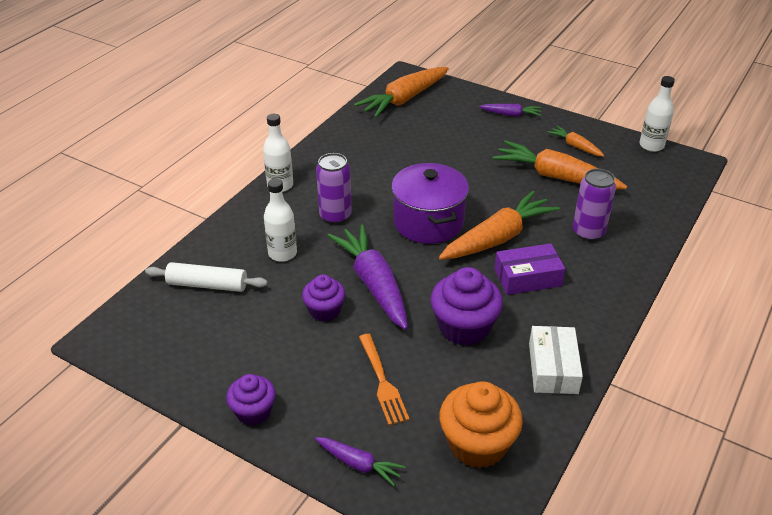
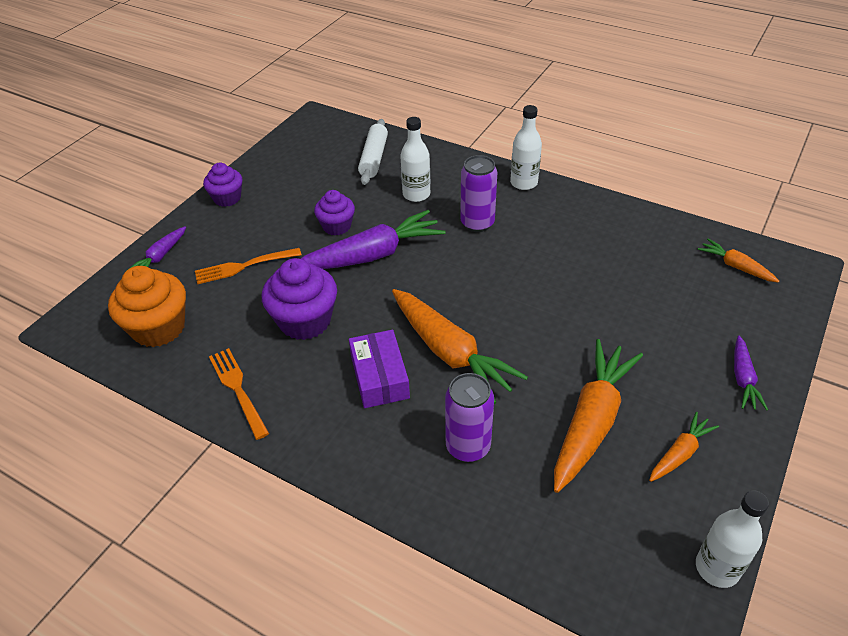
camera: 90 degrees right, 5 degrees up
(404, 99) = (735, 266): orange carrot -> orange carrot, size x0.51
(428, 222) = (474, 293): purple pot -> none
(553, 368) = (238, 389): white box -> orange fork

